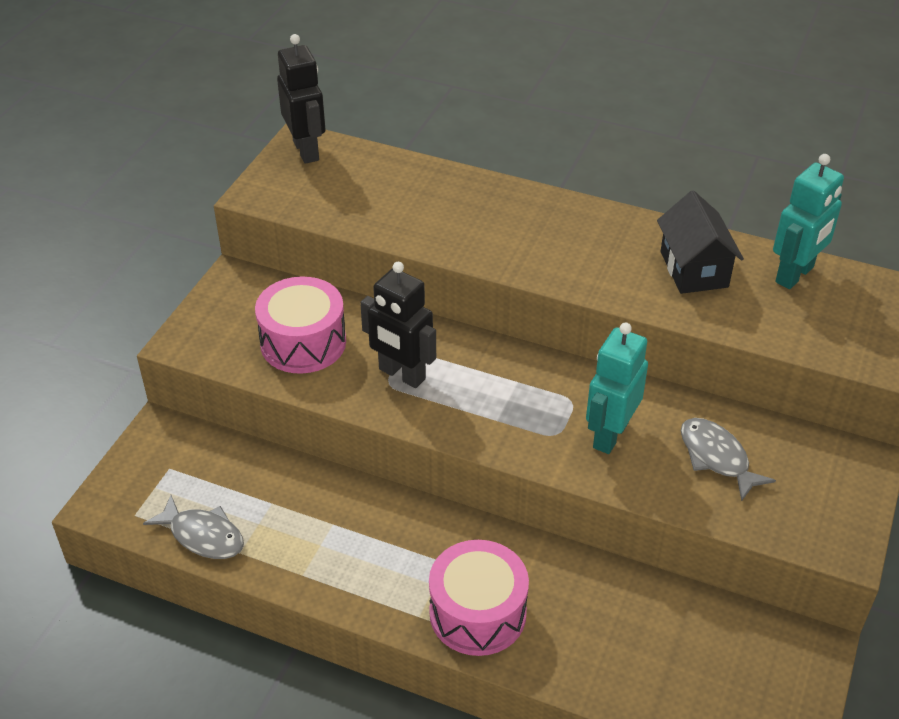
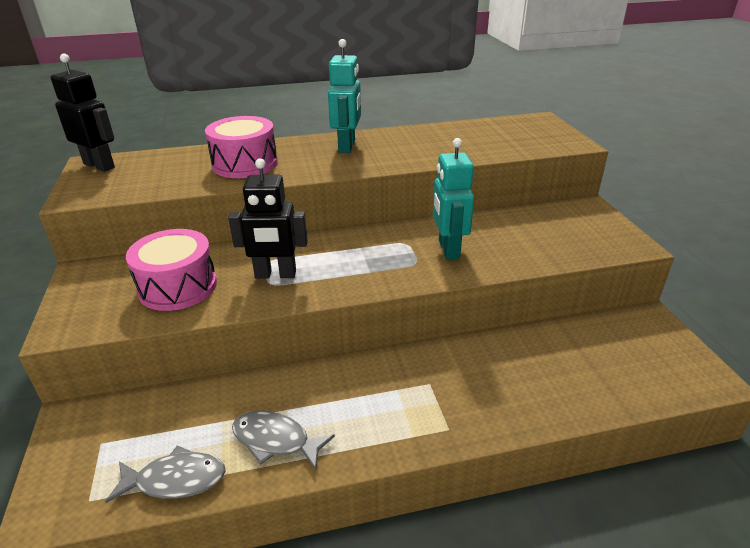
camera: 35 degrees left, 10 degrees down
(477, 613) = (451, 409): pink drum -> pink drum (245, 164)
(694, 269) = (425, 142): black house -> none
(716, 458) = (519, 235): grey fish -> grey fish (275, 440)
(795, 275) = (479, 128): turquoise robot -> turquoise robot (347, 146)

